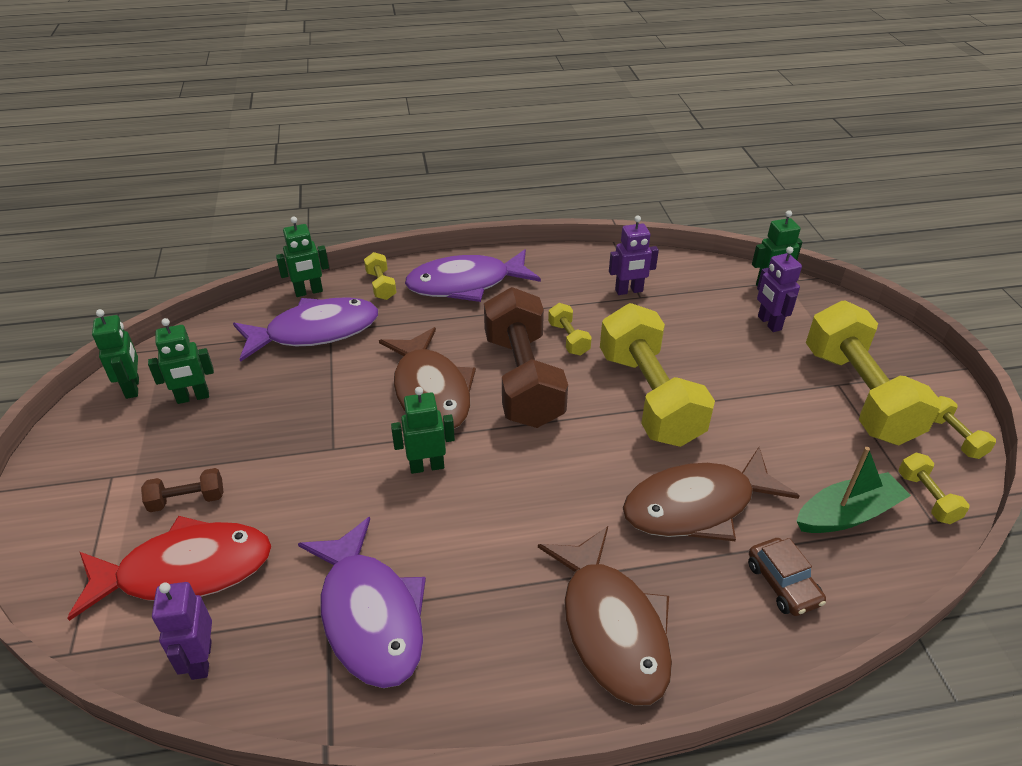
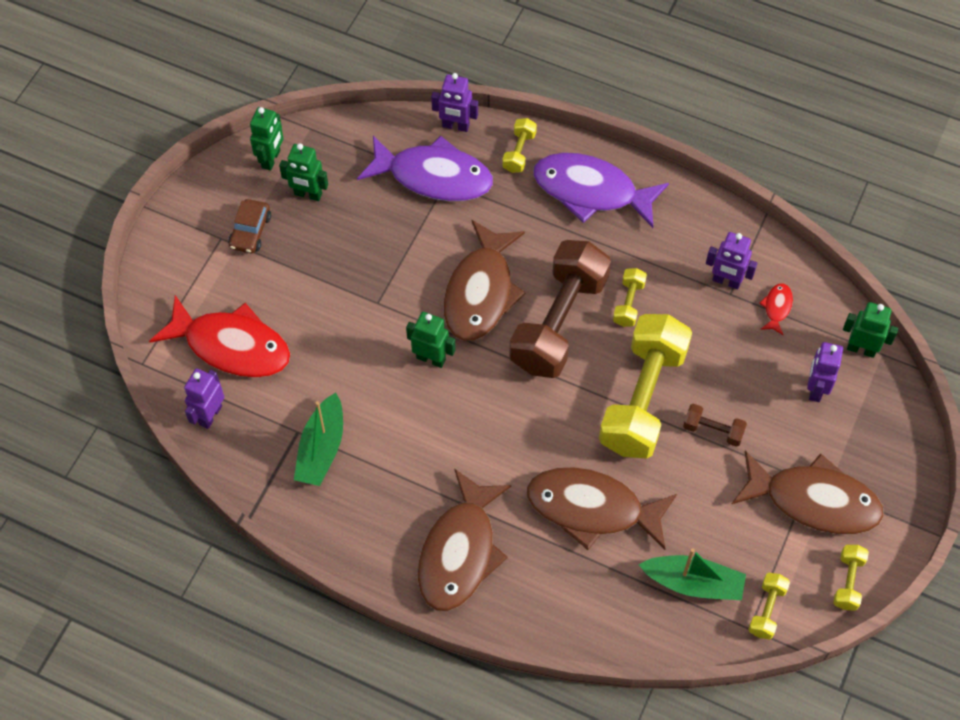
camera: 35 degrees right, 20 degrees up
(187, 500) = (259, 289): brown dumbbell -> brown dumbbell (713, 430)
(309, 292) = (455, 126): green robot -> purple robot
(370, 615) = (321, 448): purple fish -> green boat
(683, 289) = (777, 307): none -> red fish
(783, 584) = (596, 597): brown car -> brown car (250, 231)
(858, 395) = (814, 500): yellow dumbbell -> brown fish

